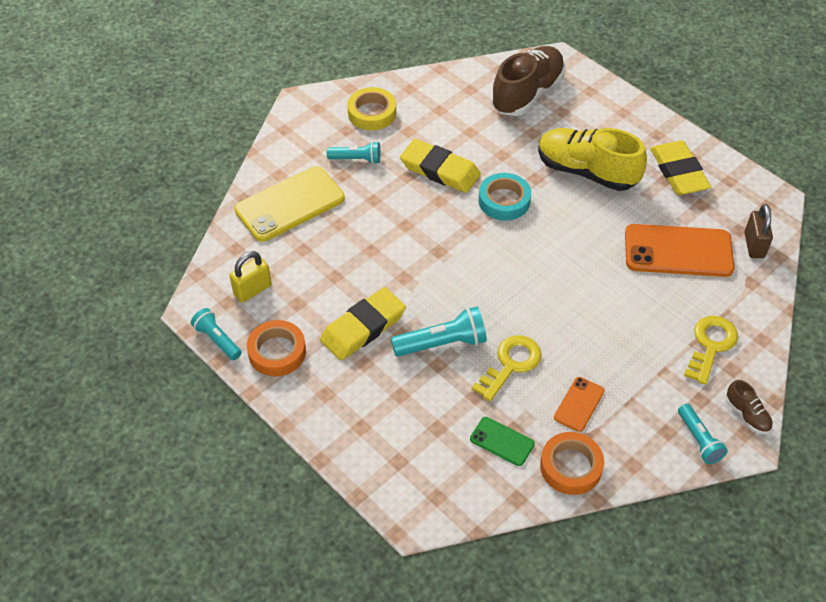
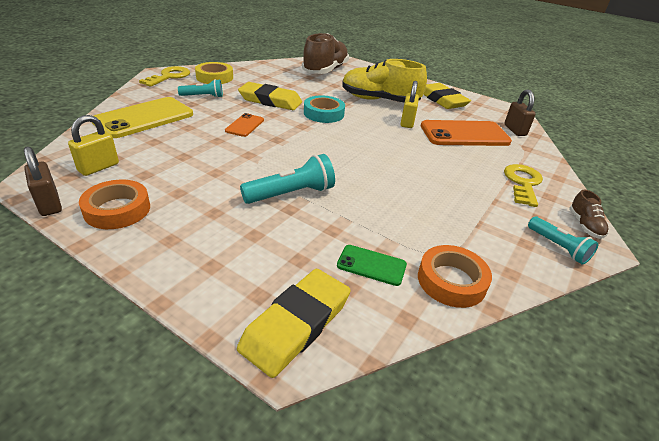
camera: 15 degrees left, 15 degrees down
(217, 340) = (49, 204): turquoise flashlight -> brown padlock
(363, 327) = (211, 187): yellow eraser -> yellow eraser (296, 324)
(510, 364) = (360, 204): yellow key -> yellow key (169, 76)
(579, 404) = (435, 229): orange phone -> orange phone (245, 125)
(609, 223) = (407, 122): none -> yellow padlock
(747, 415) = (584, 225): brown shoe -> brown shoe turned 45 degrees clockwise

